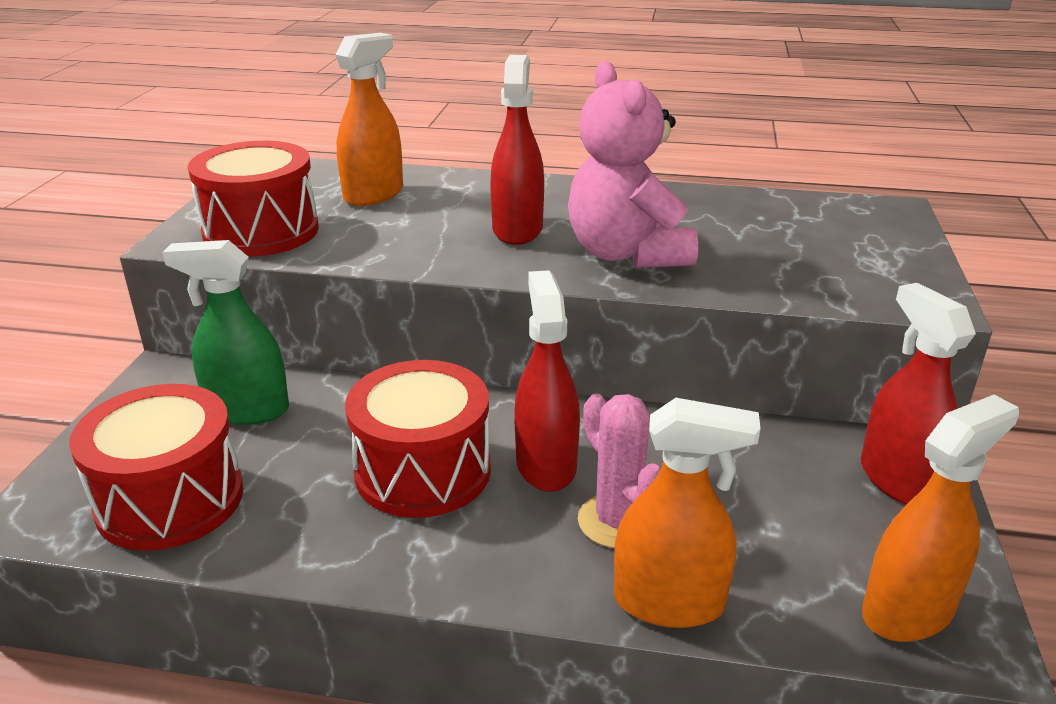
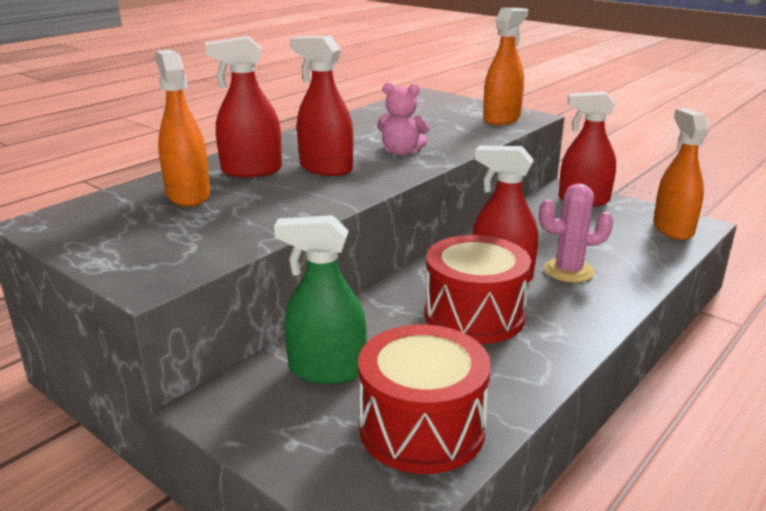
camera: 60 degrees left, 5 degrees down
(247, 410) = (326, 370): green spray bottle -> green spray bottle turned 60 degrees clockwise
(261, 231) = (188, 245): red drum -> none
(467, 199) = (251, 171): none -> red spray bottle
(626, 254) = (401, 152): pink teddy bear -> pink teddy bear, size x0.56
(669, 602) = (641, 277): orange spray bottle -> orange spray bottle (501, 119)

